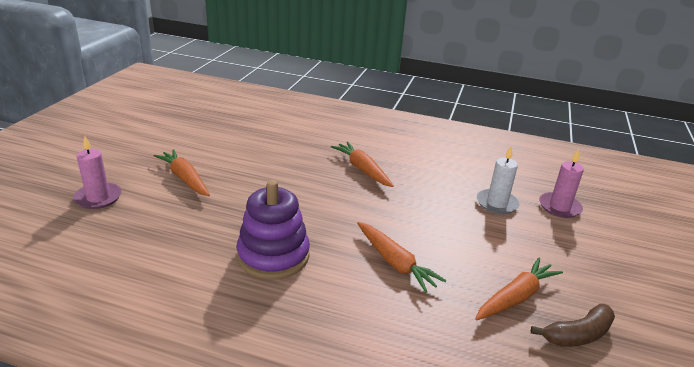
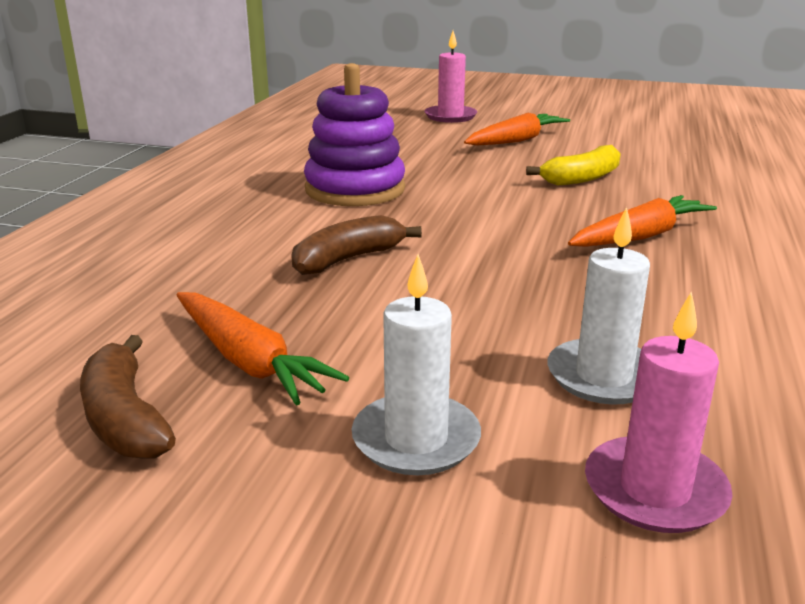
camera: 90 degrees right, 5 degrees down
(273, 169) = (581, 178): none -> yellow banana
(394, 262) = (348, 259): orange carrot -> brown banana
(555, 250) = (416, 439): none -> white candle

